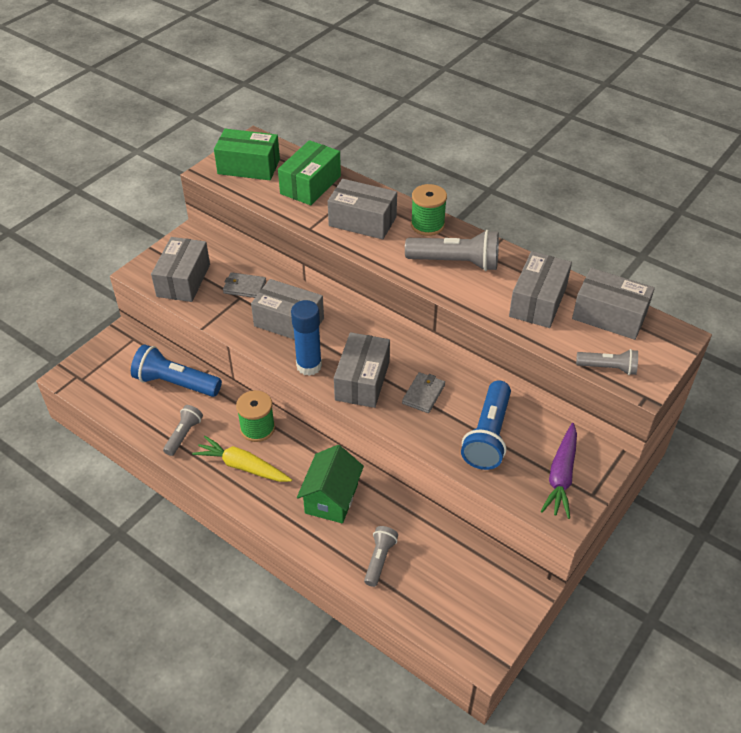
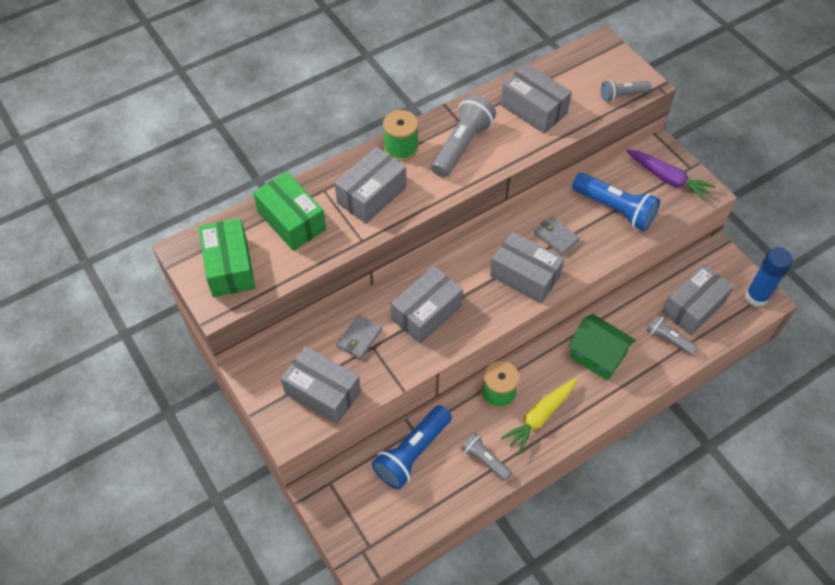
camera: 70 degrees left, 10 degrees up
(249, 167) = (230, 267): green box -> green box turned 45 degrees counterclockwise
(309, 366) = (491, 312): blue glue stick -> blue glue stick (756, 297)
(608, 368) = (622, 95): grey flashlight -> grey flashlight turned 135 degrees counterclockwise
(609, 316) = (566, 73): grey box -> grey box (693, 307)

